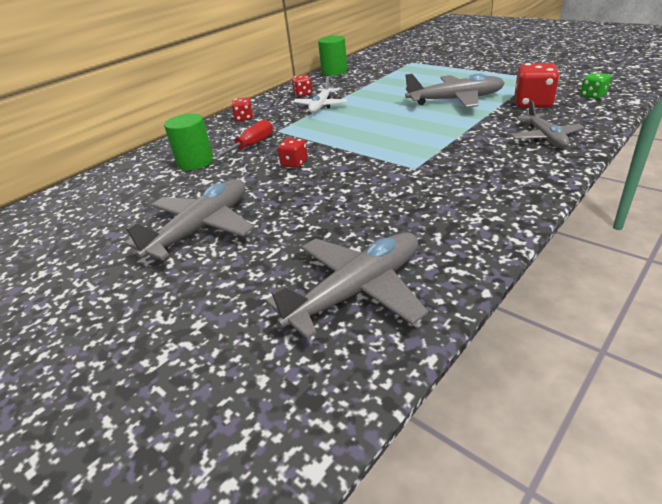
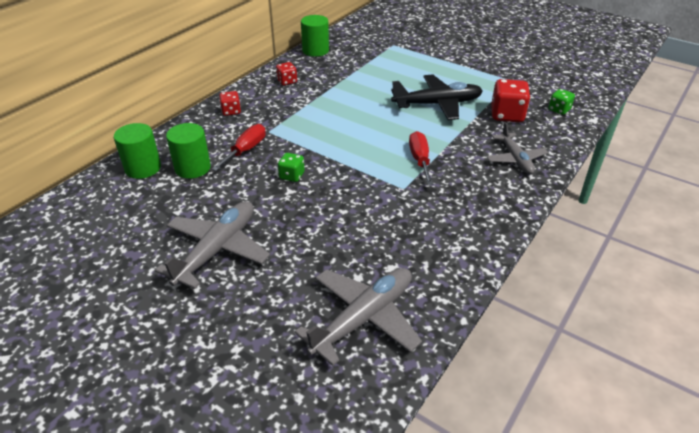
camera: 10 degrees left, 5 degrees up
(147, 164) = (143, 168): none -> green cylinder
(294, 163) = (292, 176): red dice -> green dice
(321, 106) = (307, 101): white plane -> none
(434, 144) = (420, 160): none -> red screwdriver
(456, 100) = (437, 104): grey plane -> black plane

